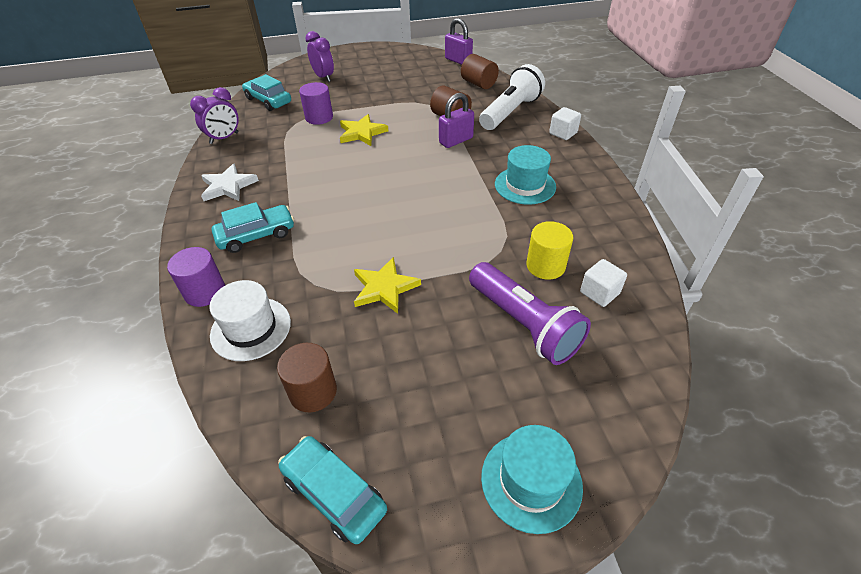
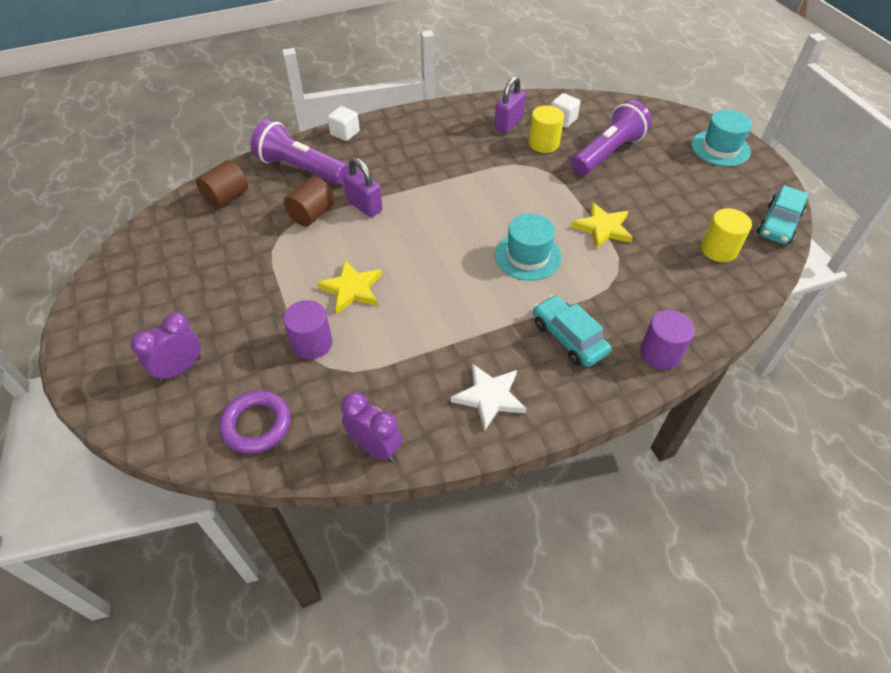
camera: 100 degrees left, 5 degrees up
(251, 328) = (684, 303): white hat -> none
(268, 101) = (256, 424): turquoise car -> purple ring
(313, 391) = (718, 249): brown cylinder -> yellow cylinder
(458, 60) = (151, 221): purple padlock -> purple padlock (508, 124)
(510, 112) = (300, 169): white flashlight -> purple flashlight
(525, 185) = (439, 156): turquoise hat -> turquoise hat (527, 256)

